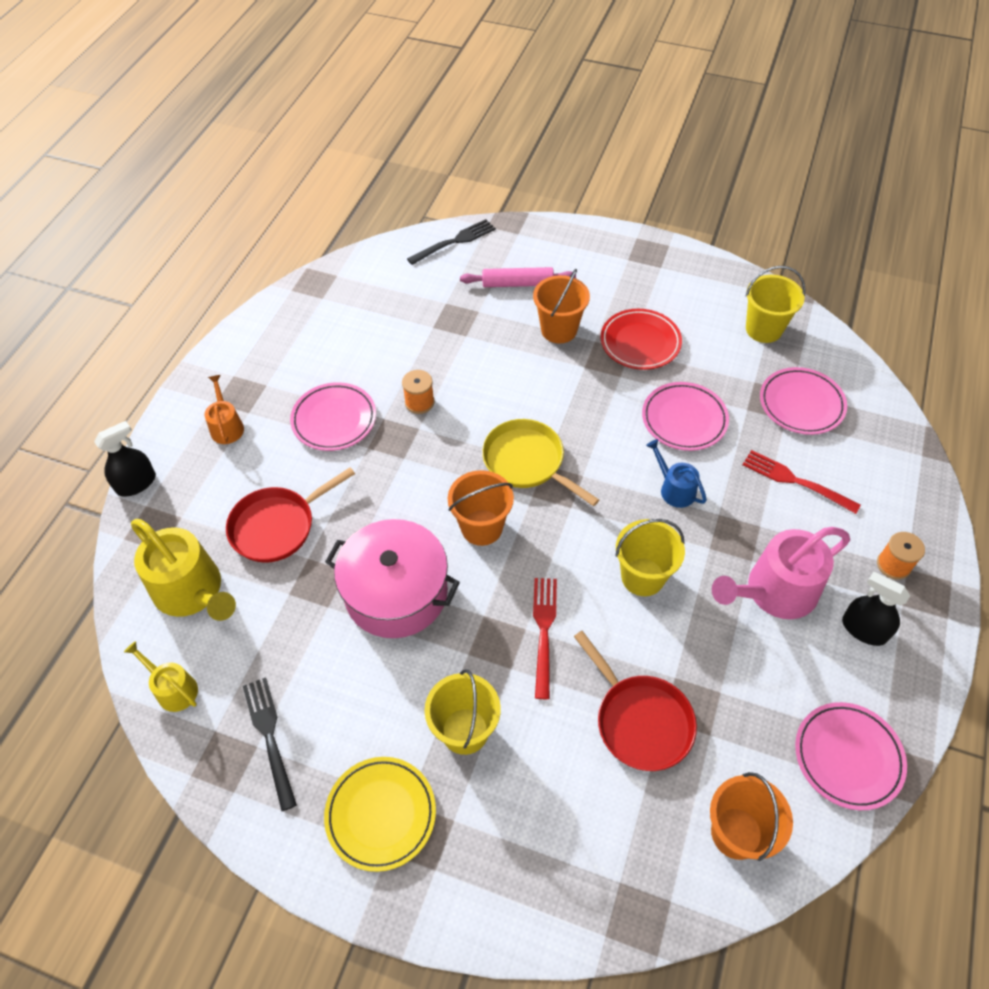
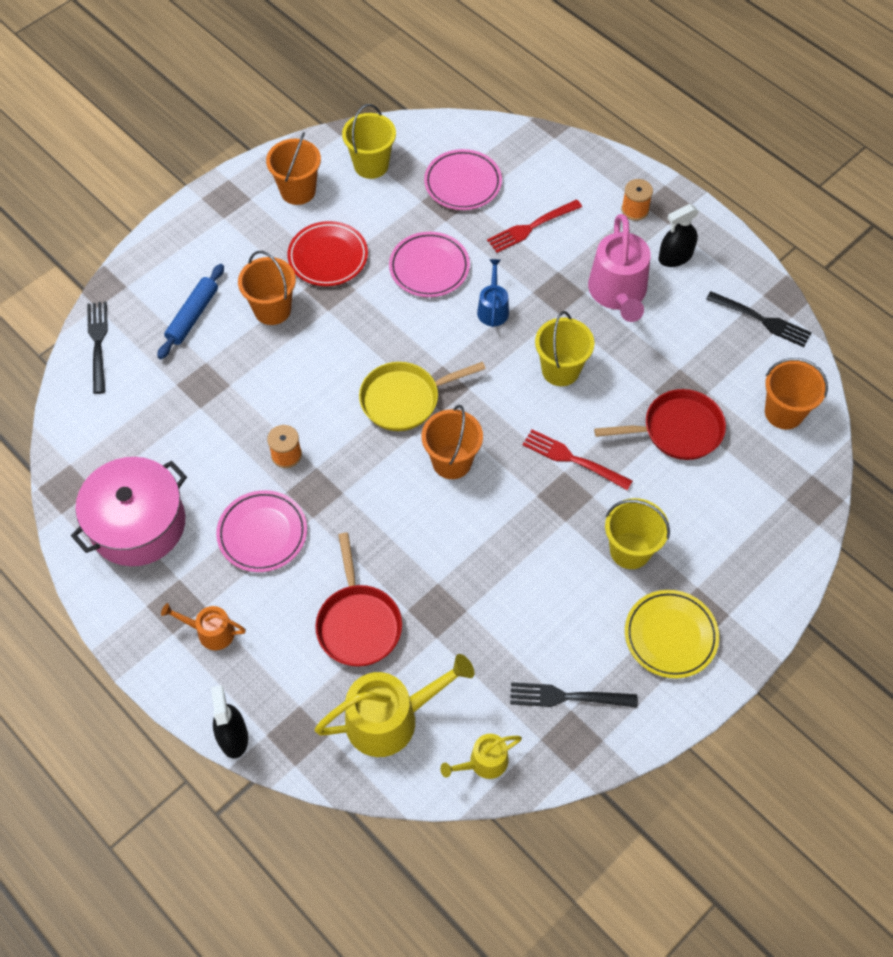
camera: 65 degrees left, 5 degrees up
(396, 592) = (481, 552): pink pot -> pink pot (138, 524)
(517, 284) = (193, 316): pink rolling pin -> blue rolling pin
(674, 489) = (493, 309): blue watering can -> blue watering can turned 105 degrees clockwise
(694, 293) = (298, 191): none -> orange bucket
(847, 757) = (761, 320): pink plate -> black fork

